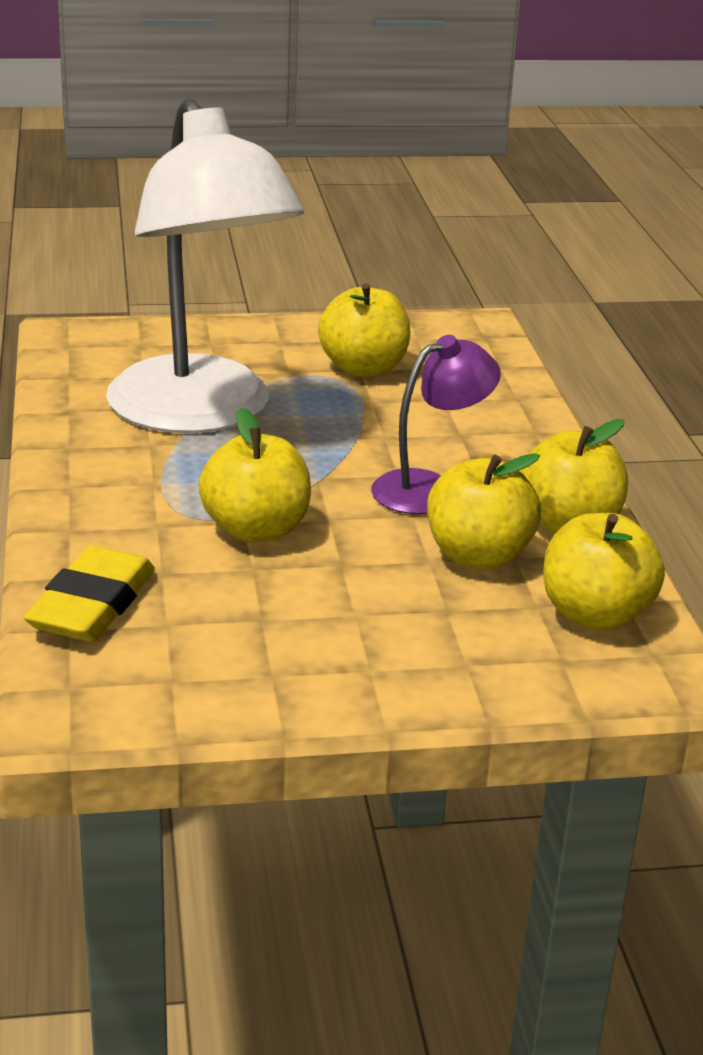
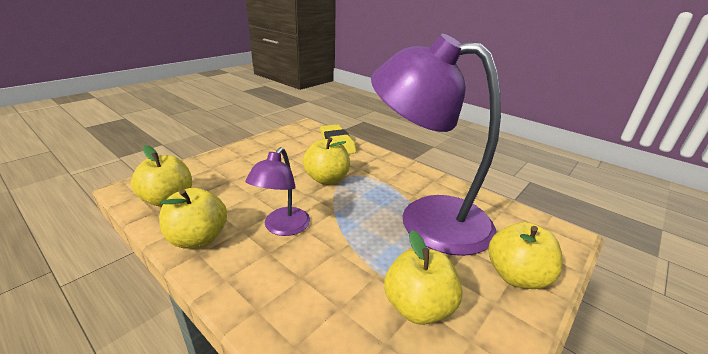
camera: 140 degrees right, 0 degrees up
(200, 413) = (427, 218): white lamp -> purple lamp
(478, 556) = (234, 204): yellow apple -> yellow apple (516, 276)

